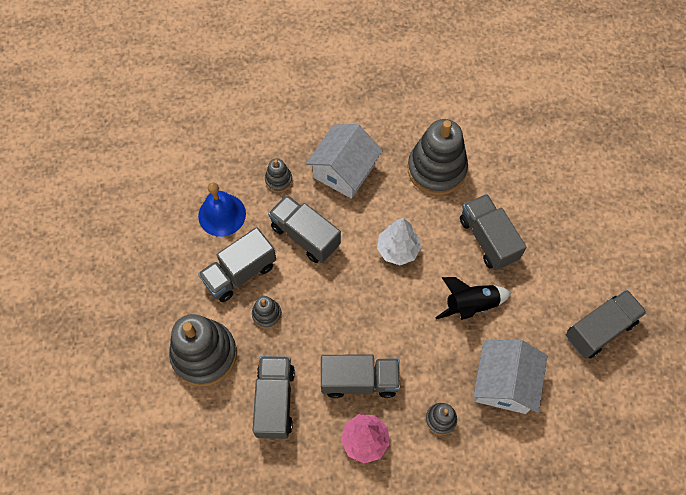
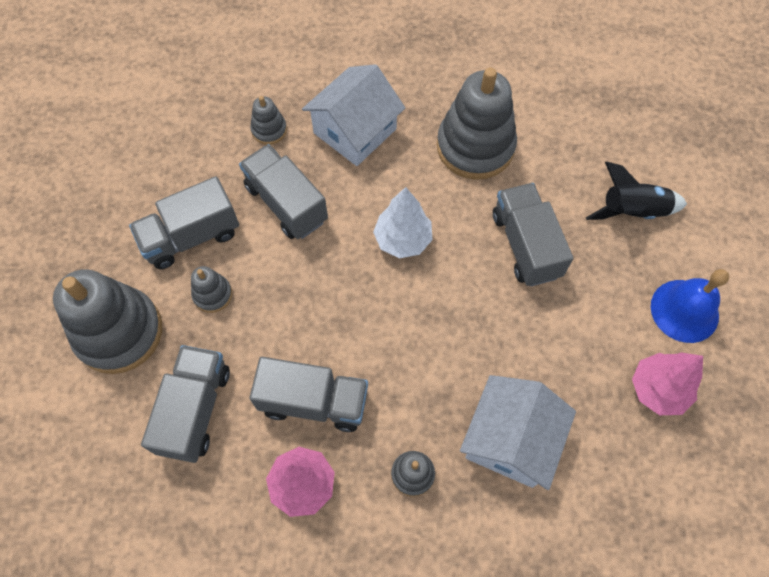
camera: 10 degrees right, 0 degrees up
(222, 214) = (187, 161): blue bell -> blue bell (684, 310)
(470, 305) = (485, 327): black rocket -> black rocket (632, 211)
(599, 329) = (658, 389): grey truck -> pink tree

